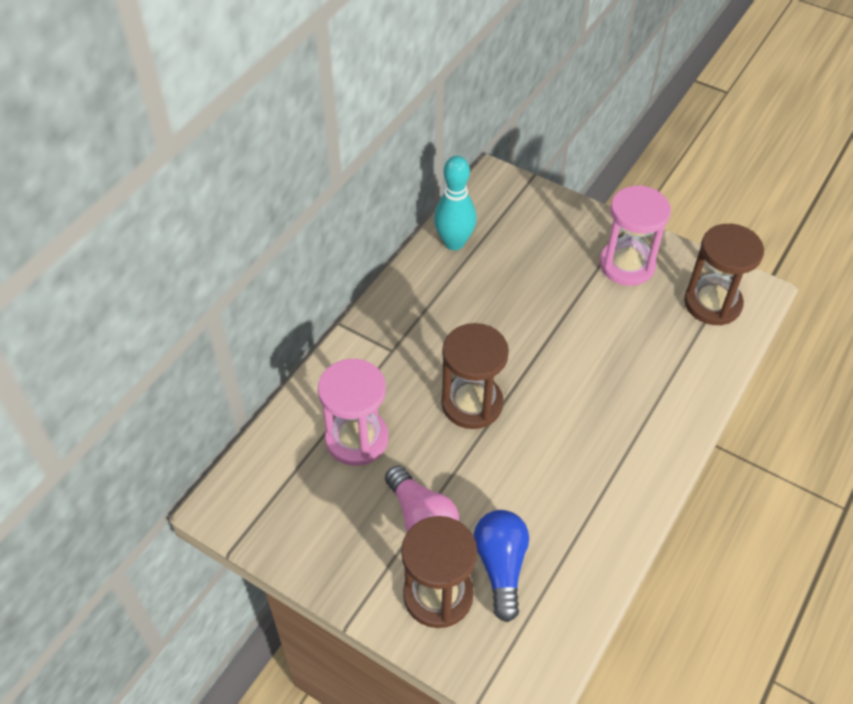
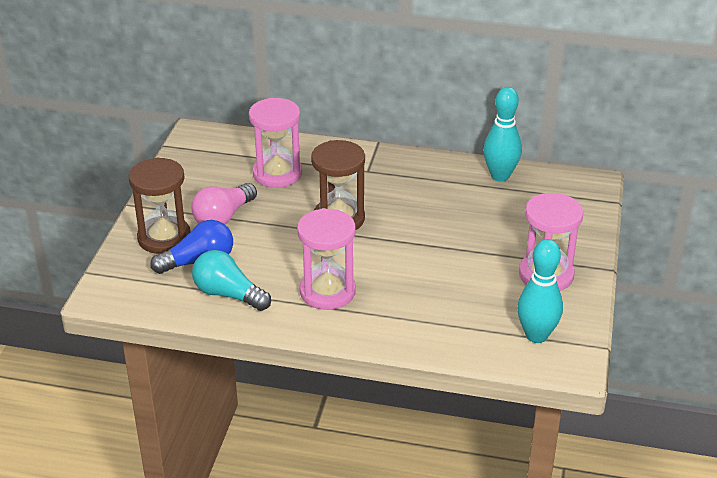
camera: 70 degrees right, 15 degrees down
(572, 549) = (228, 294): none -> turquoise light bulb
(597, 451) = (327, 291): none -> pink hourglass
(712, 303) = (536, 335): brown hourglass -> turquoise bowling pin

